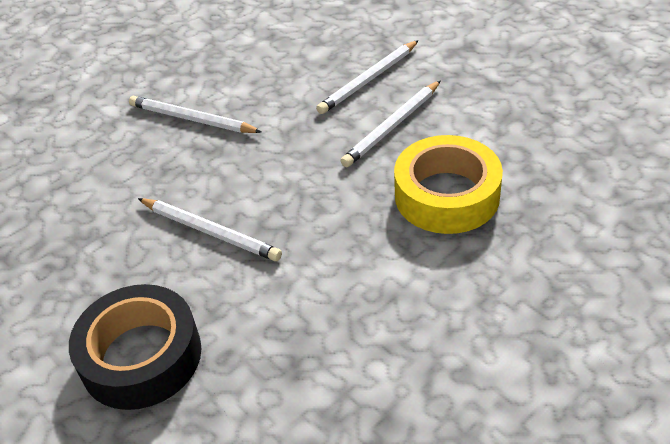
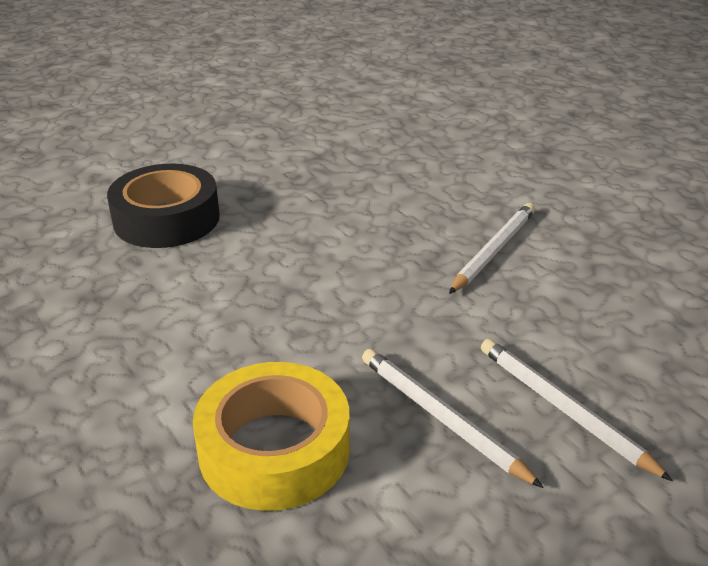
camera: 95 degrees right, 10 degrees down
(210, 232) = (299, 257): white pencil -> none

